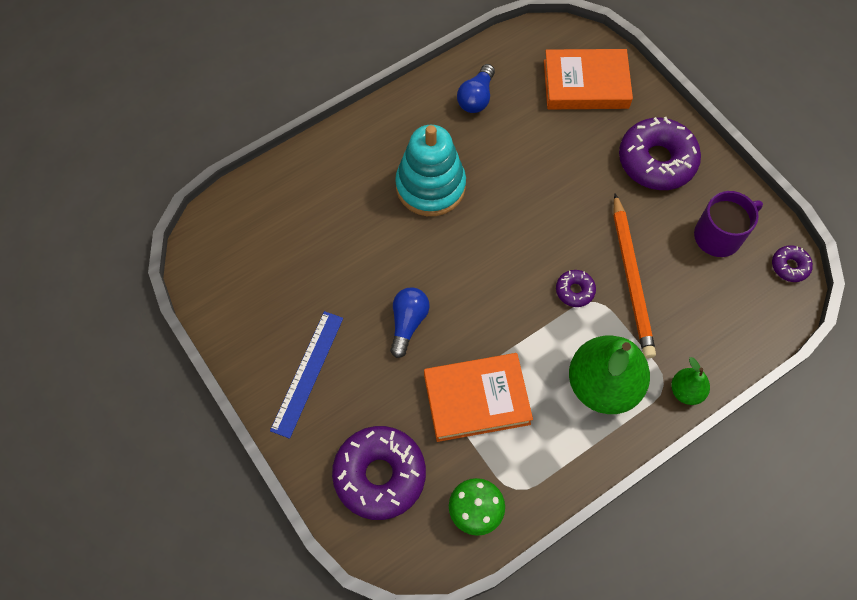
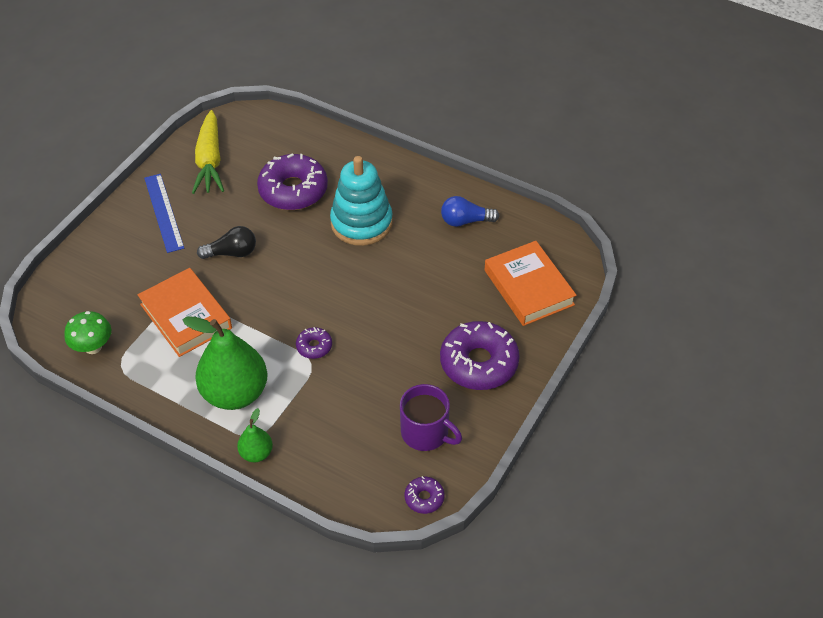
camera: 65 degrees right, 15 degrees down
(252, 298) = (209, 161): none -> yellow carrot
(307, 373) = (163, 212): blue ruler -> blue ruler turned 75 degrees clockwise
(379, 475) = (100, 281): purple donut -> purple donut (293, 190)
(408, 323) = (232, 253): blue light bulb -> black light bulb
(631, 278) = (347, 382): orange pencil -> none

